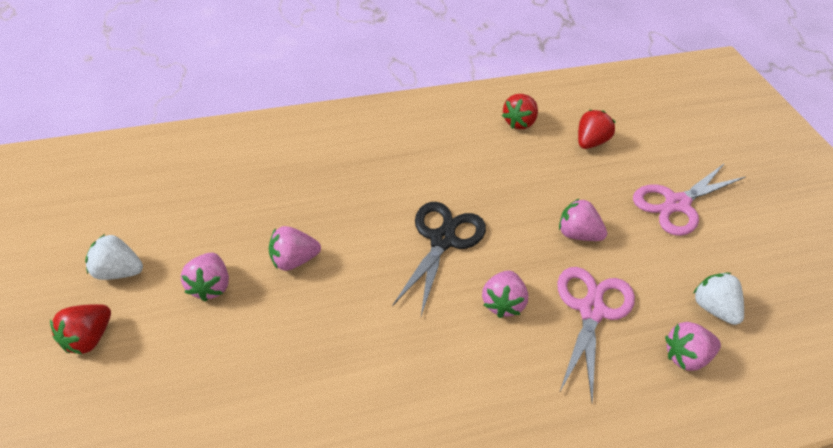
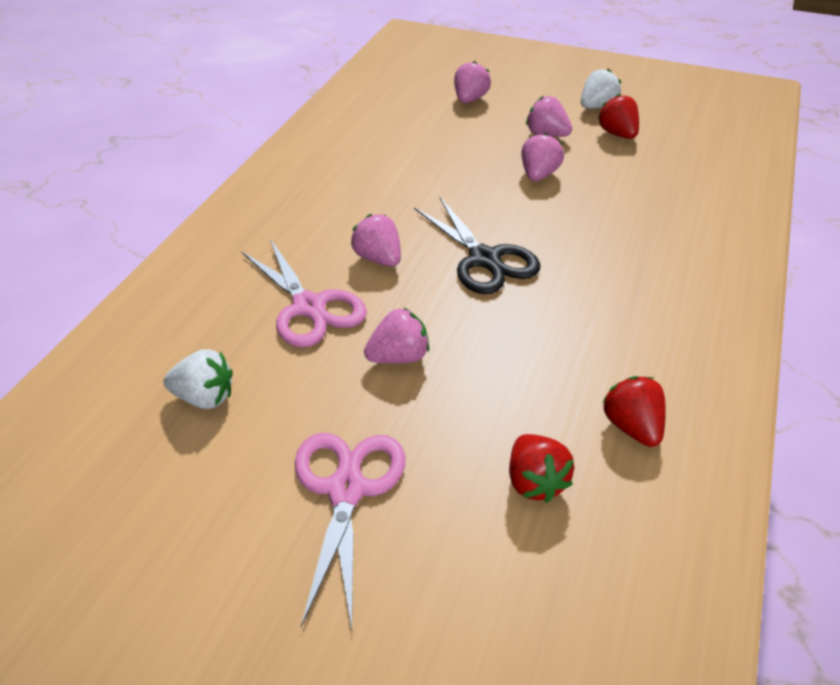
camera: 130 degrees right, 5 degrees down
(88, 338) = (543, 87): red strawberry -> red strawberry (617, 134)
(686, 356) = (198, 336): pink strawberry -> pink strawberry (470, 99)

